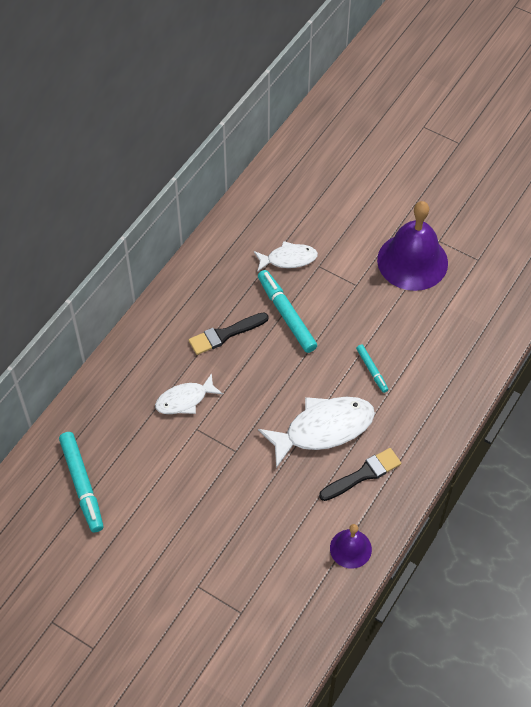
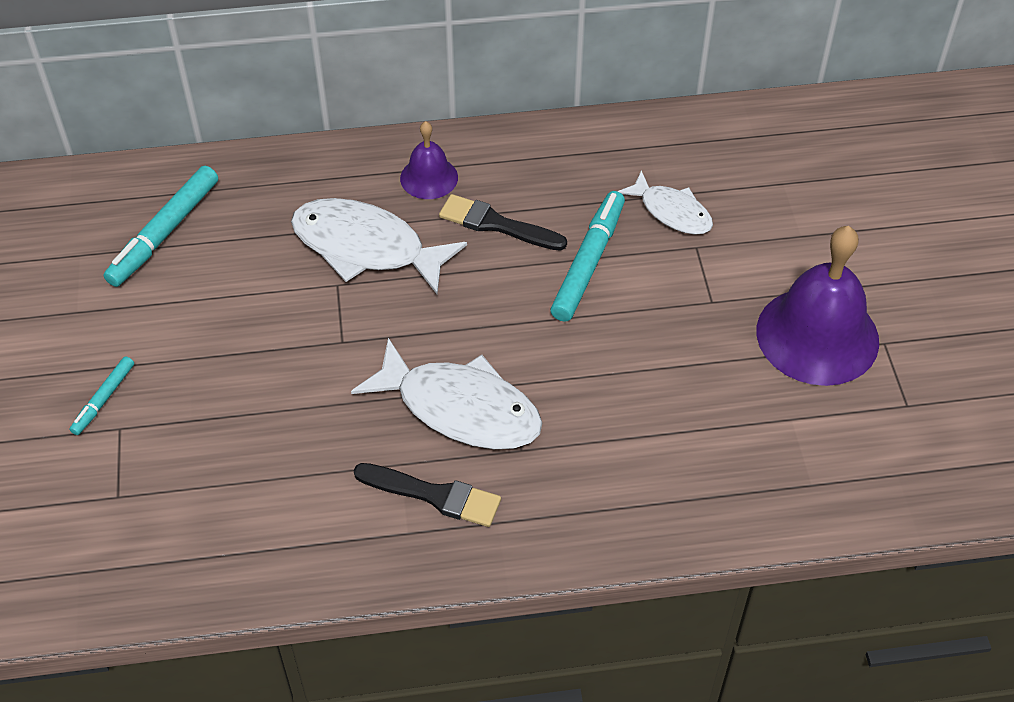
camera: 50 degrees right, 5 degrees down
(184, 400) = (366, 248): white fish -> white fish, size x1.70
(350, 548) = (309, 554): purple bell -> purple bell (429, 177)
(372, 370) = (601, 402): turquoise marker -> turquoise marker (104, 399)

